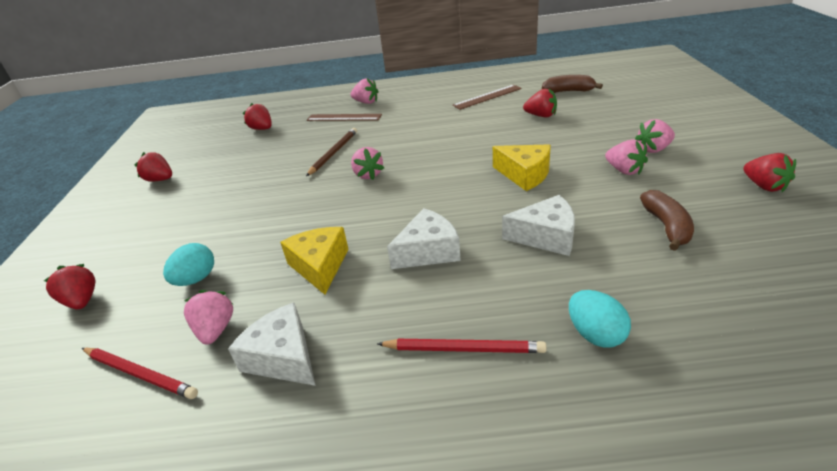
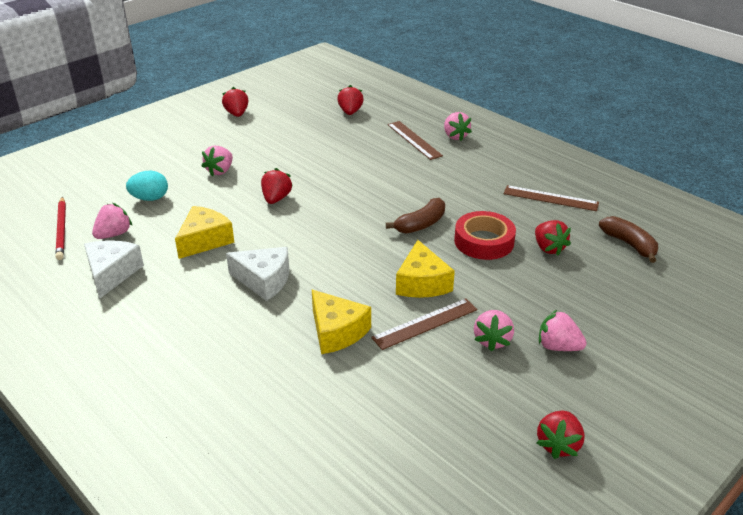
camera: 45 degrees right, 0 degrees up
(82, 301) = (98, 170): red strawberry -> red strawberry (276, 199)
(333, 153) = (351, 167): brown pencil -> none
(368, 175) = (337, 201): pink strawberry -> pink strawberry (220, 171)
(463, 349) = (174, 344): red pencil -> none
(504, 134) = (484, 241): none -> red tape
(546, 236) = (336, 331): white cheese -> yellow cheese
(577, 191) = (425, 323): none -> brown ruler
(595, 334) = (236, 400): turquoise egg -> none
(666, 226) = (416, 396): brown banana -> brown banana (421, 224)

